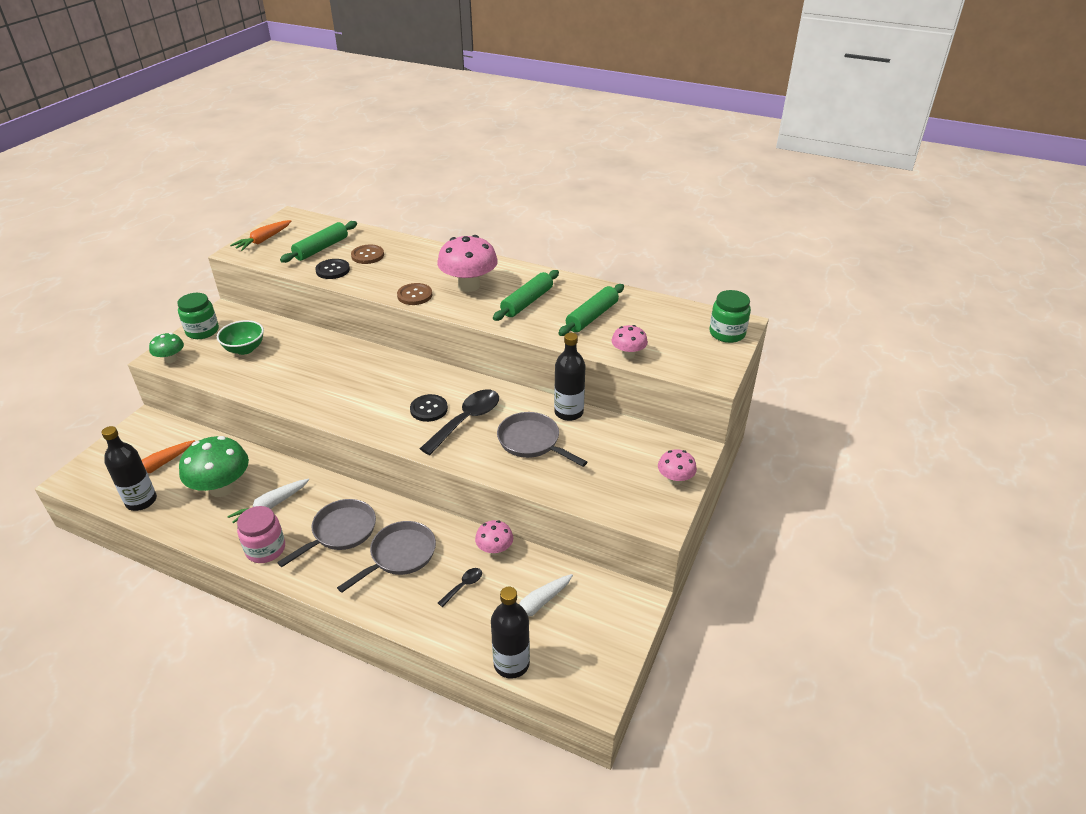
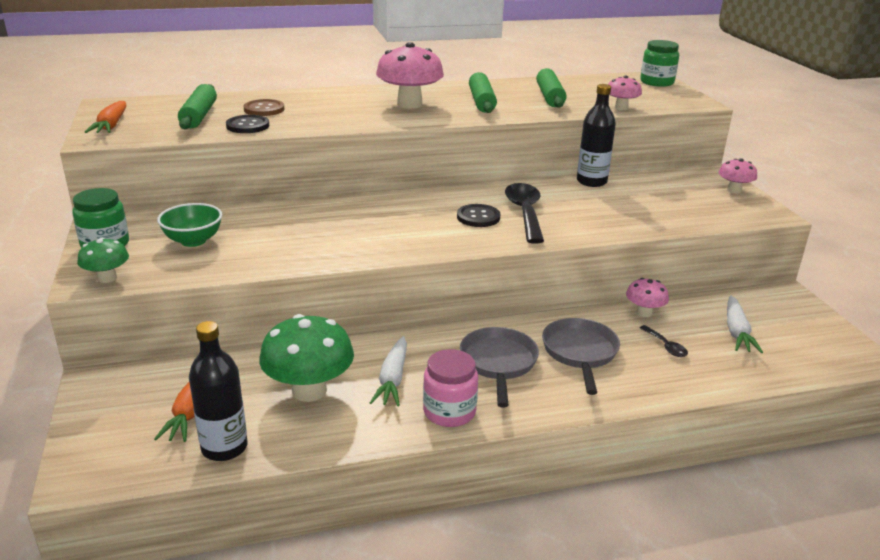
camera: 40 degrees left, 10 degrees down
(414, 295) = (373, 121): brown button -> none
(463, 586) = (665, 346): black spoon -> black spoon turned 150 degrees clockwise
(511, 663) = (787, 373): black bottle -> none
(532, 442) = (601, 206): grey pan -> none

